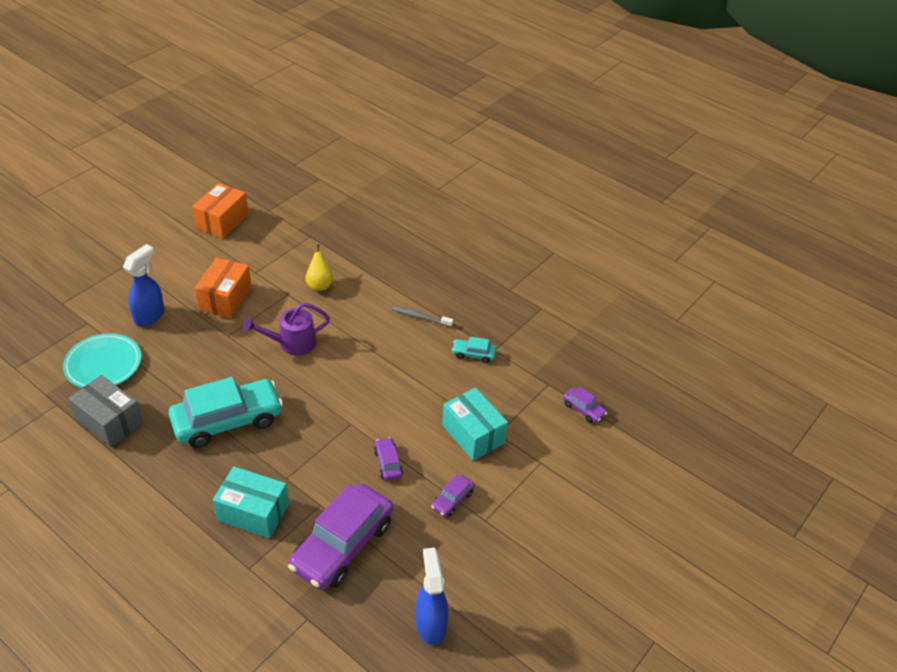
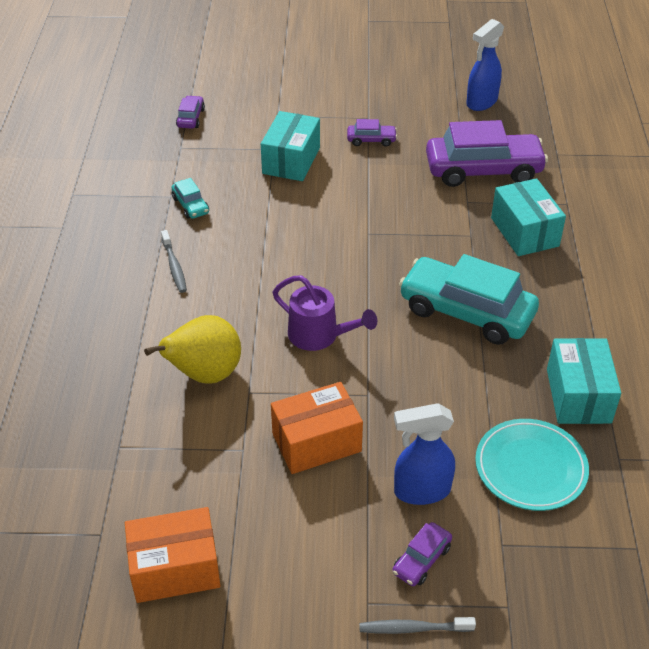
camera: 125 degrees left, 0 degrees up
(98, 269) = (413, 628): none -> grey toothbrush
(109, 421) = (578, 395): grey box -> turquoise box
(319, 285) = (205, 374): yellow pear -> yellow pear, size x1.63
(388, 463) = (381, 189): purple car -> purple car (421, 560)

